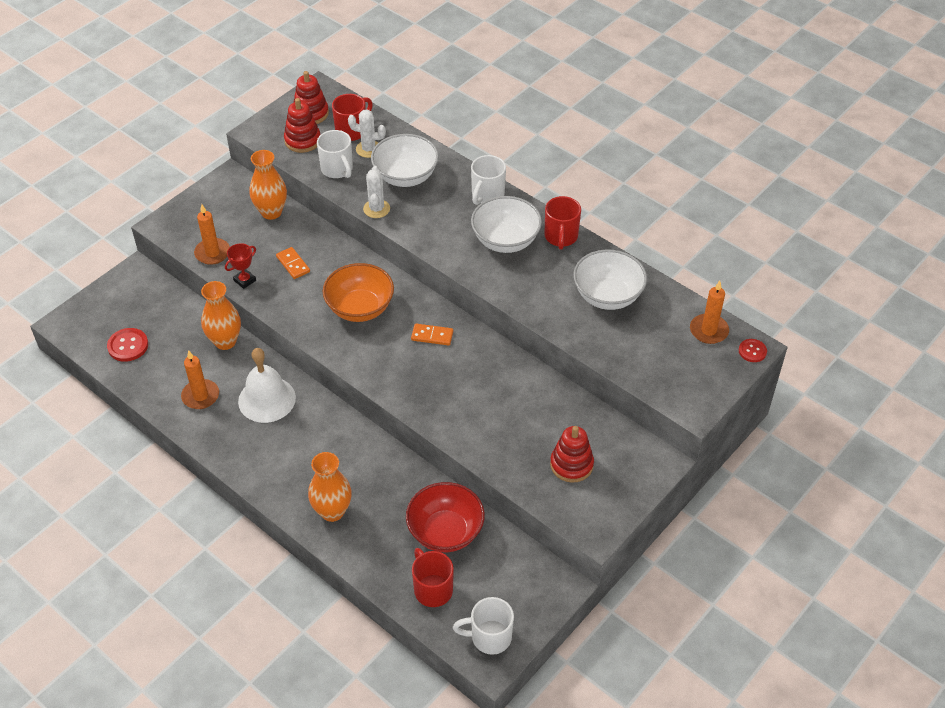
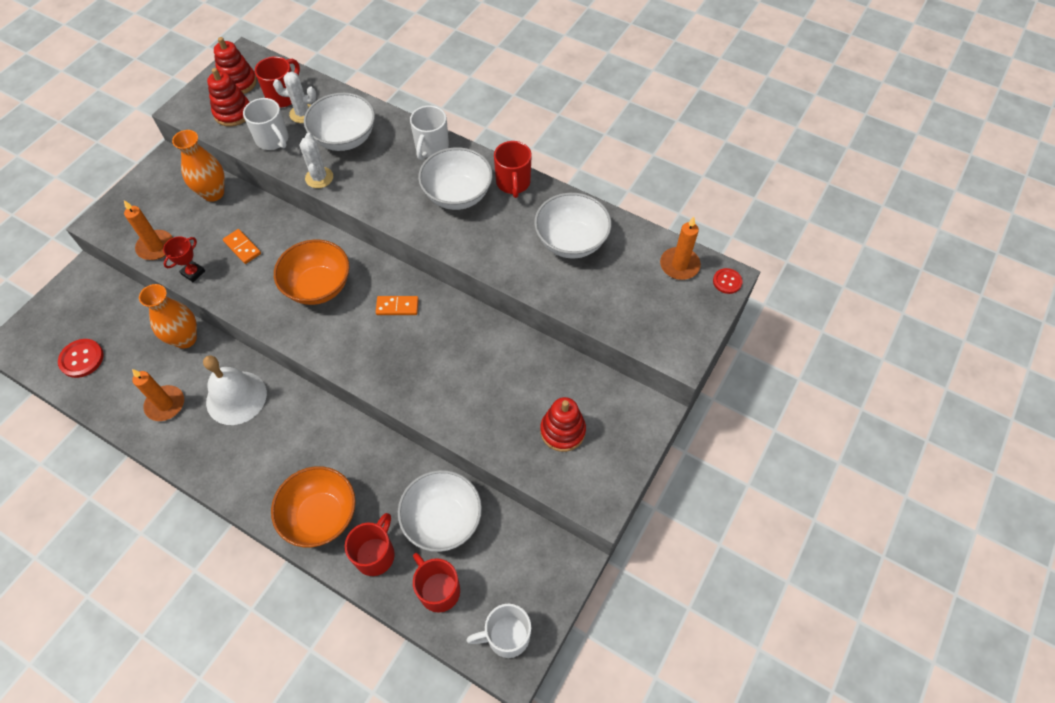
camera: 10 degrees left, 10 degrees up
(332, 511) = (321, 516): orange vase -> orange bowl
(378, 551) = (375, 554): none -> red mug
(445, 532) = (442, 520): red bowl -> white bowl

